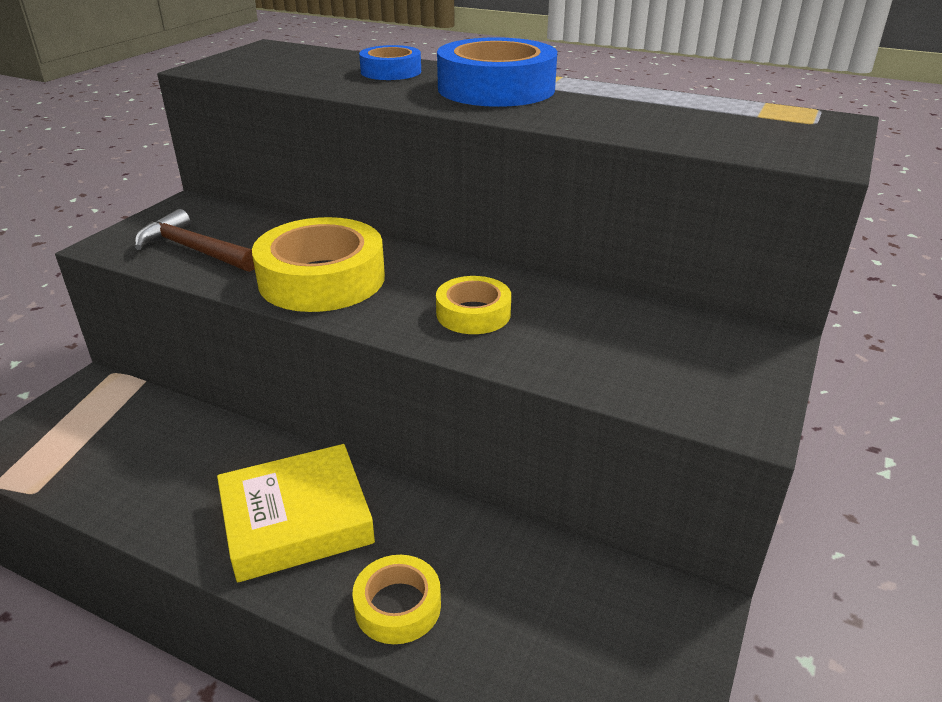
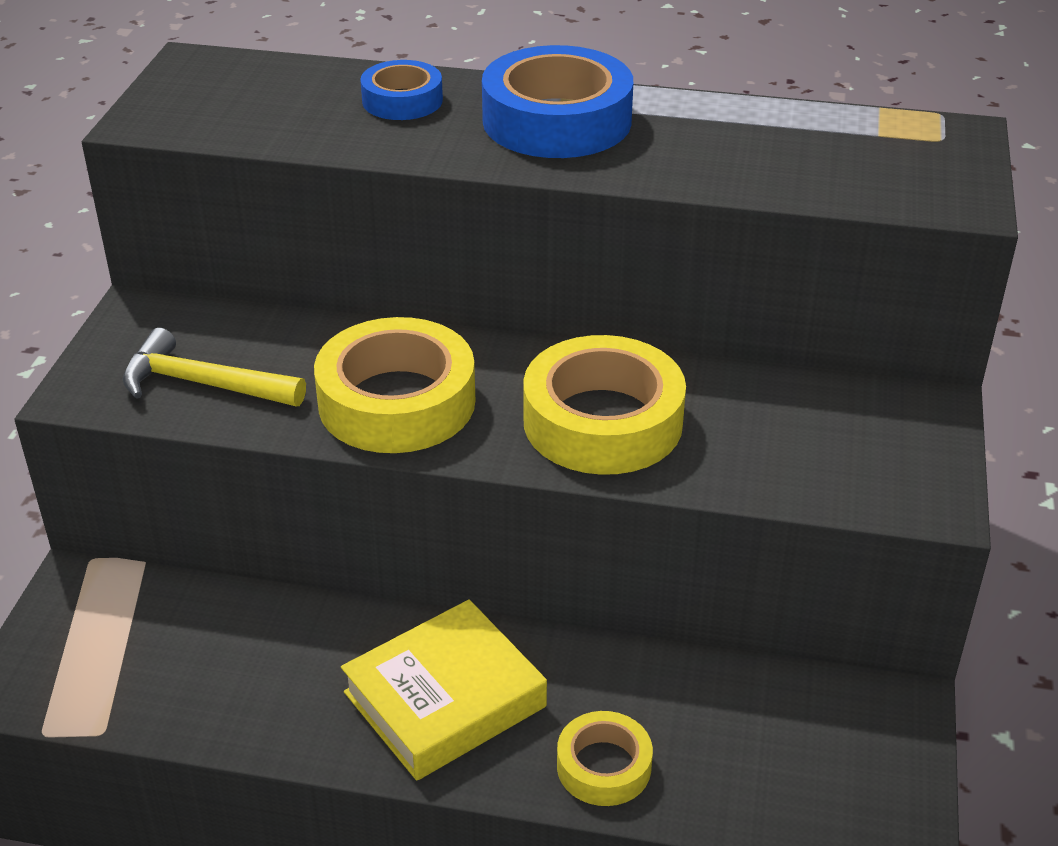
camera: 15 degrees left, 5 degrees up
(194, 250) = (203, 384): brown hammer -> yellow hammer
(473, 313) = (602, 421): yellow tape -> yellow tape, size x1.81

